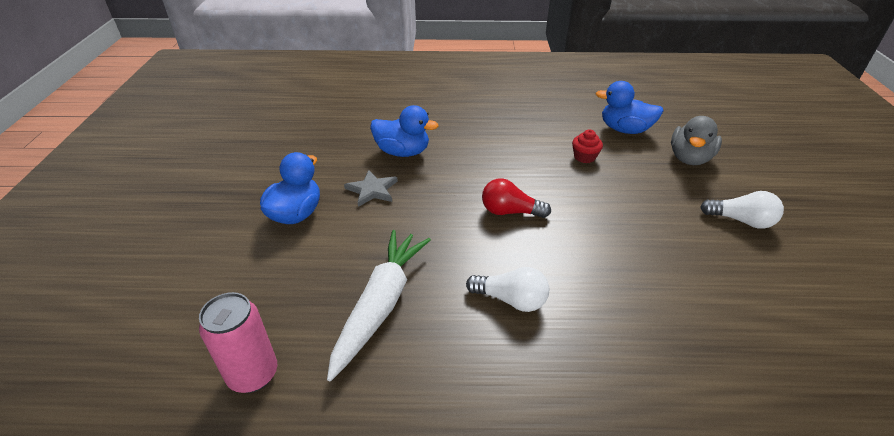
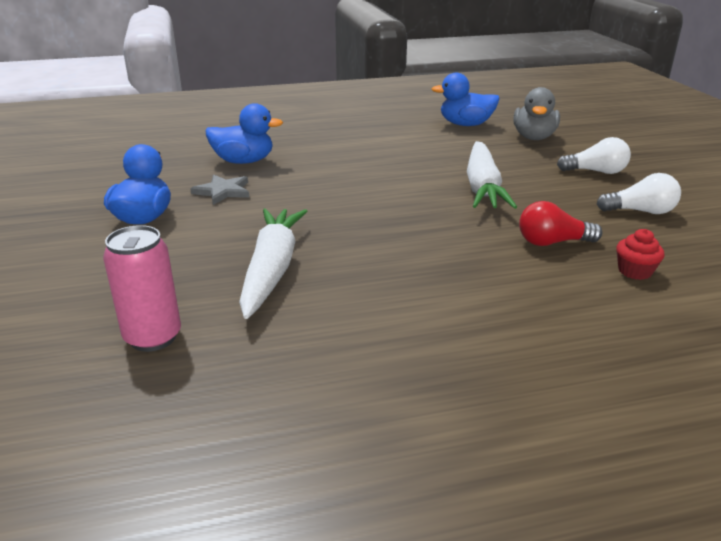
camera: 15 degrees left, 10 degrees down
(510, 212) = (377, 190): red light bulb -> red light bulb (552, 242)
(511, 300) = (405, 248): white light bulb -> white light bulb (640, 211)
(584, 157) = (435, 146): red cupcake -> red cupcake (635, 271)
(614, 224) = (482, 187): none -> white carrot

